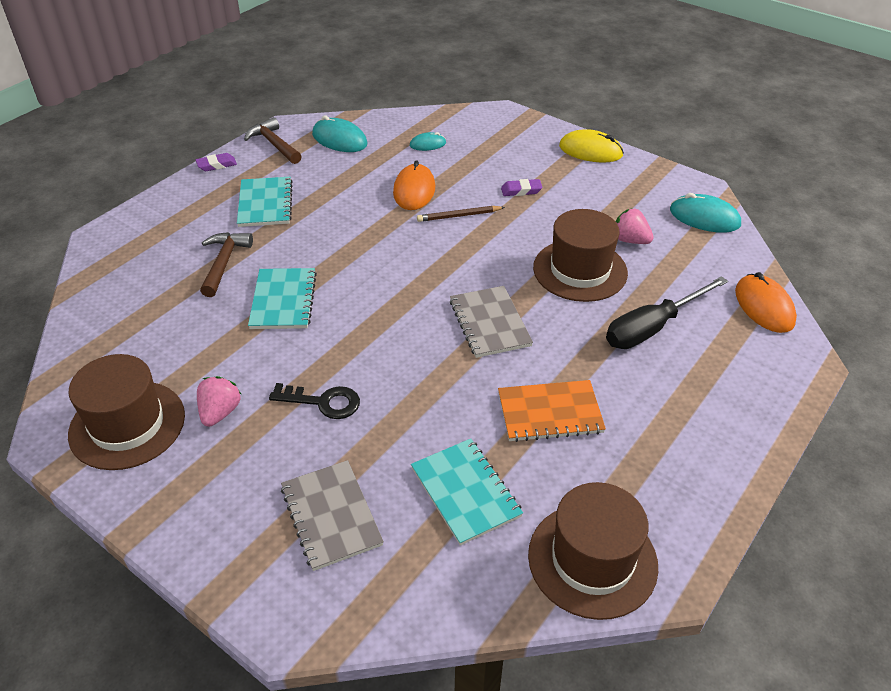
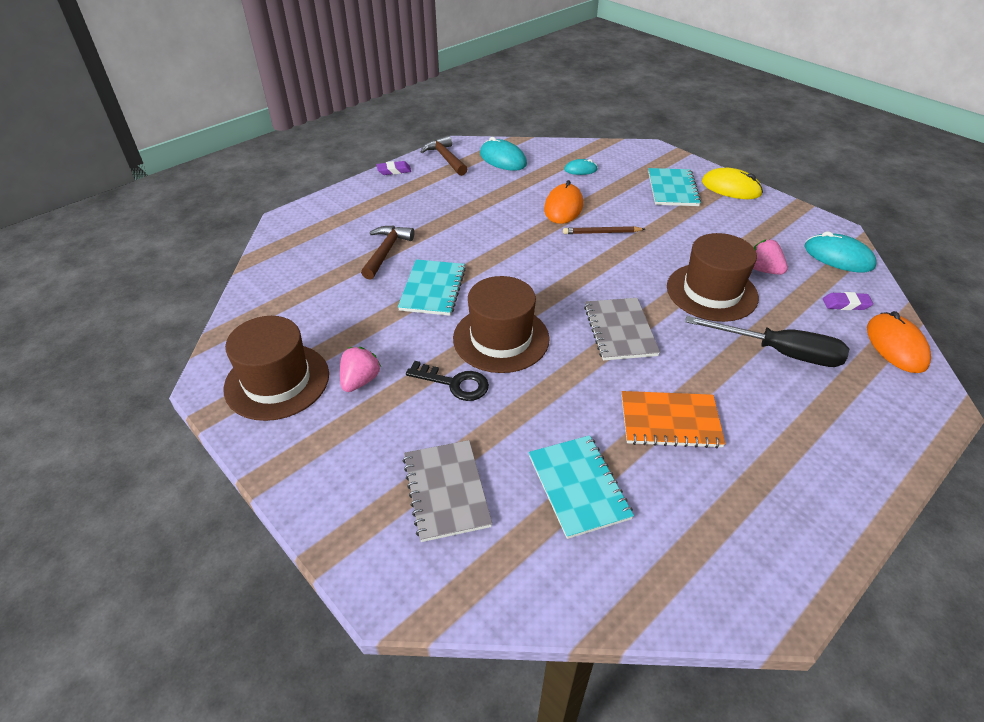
camera: 10 degrees right, 0 degrees up
(265, 203) = (430, 206): turquoise notebook -> turquoise notebook (672, 189)
(521, 191) = (662, 216): purple eraser -> purple eraser (846, 304)
(592, 559) = (700, 574): brown hat -> brown hat (501, 338)
(652, 327) = (779, 352): black screwdriver -> black screwdriver turned 135 degrees counterclockwise

